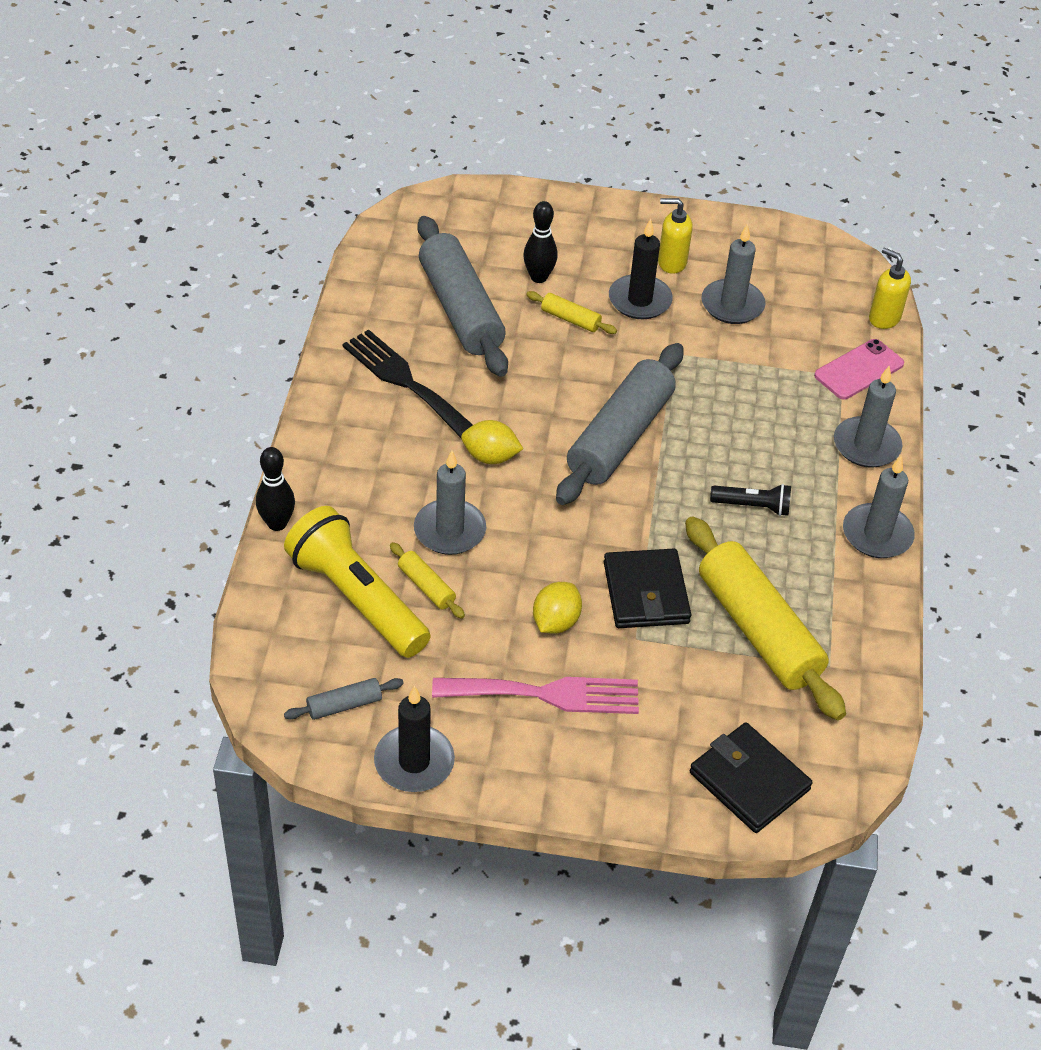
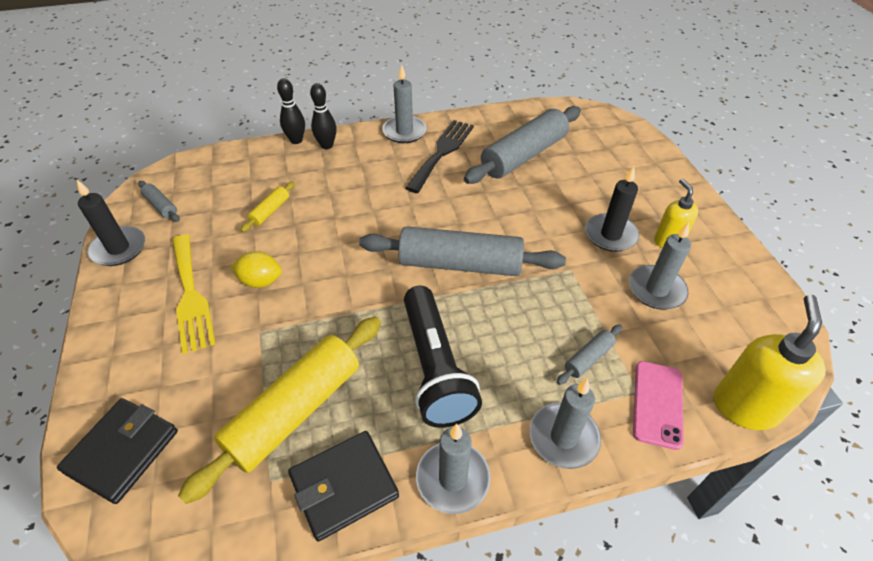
camera: 70 degrees right, 0 degrees up
(357, 598) = (249, 186): yellow flashlight -> none
(449, 530) = (323, 207): grey candle -> grey candle (404, 132)
(490, 457) = (399, 206): yellow lemon -> none
(538, 277) = (585, 179): black bowling pin -> black bowling pin (327, 145)
(546, 694) = (190, 296): pink fork -> yellow fork
(570, 319) = (559, 206): yellow rolling pin -> none
(646, 593) = (308, 324): black wallet -> black wallet (344, 486)
(753, 506) = (435, 368): black flashlight -> black flashlight, size x2.07
(791, 391) = (588, 358): none -> grey rolling pin
(859, 370) = (657, 404): pink phone -> pink phone turned 75 degrees clockwise
(884, 318) = (744, 406): yellow soap dispenser -> yellow soap dispenser, size x1.64

